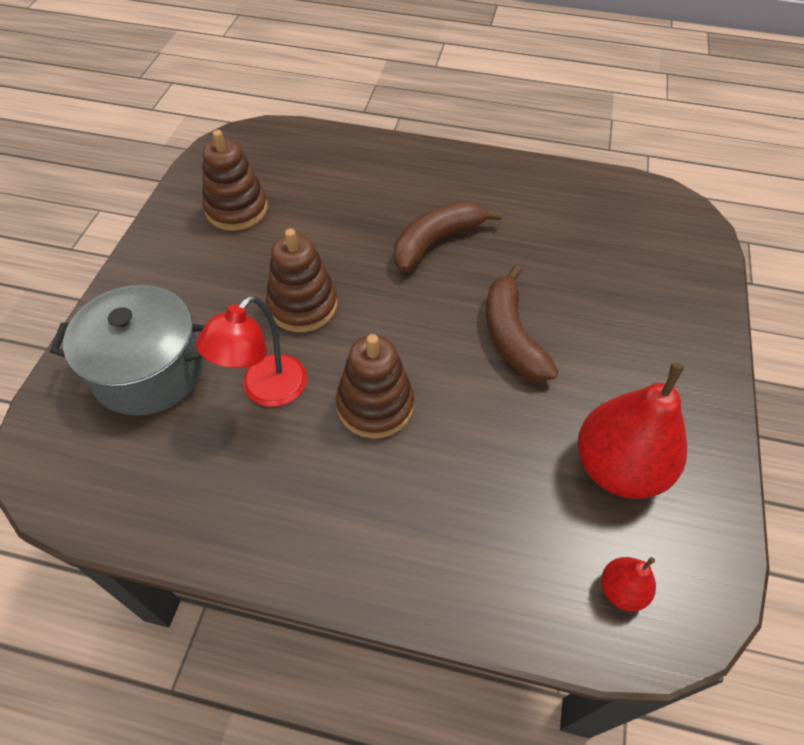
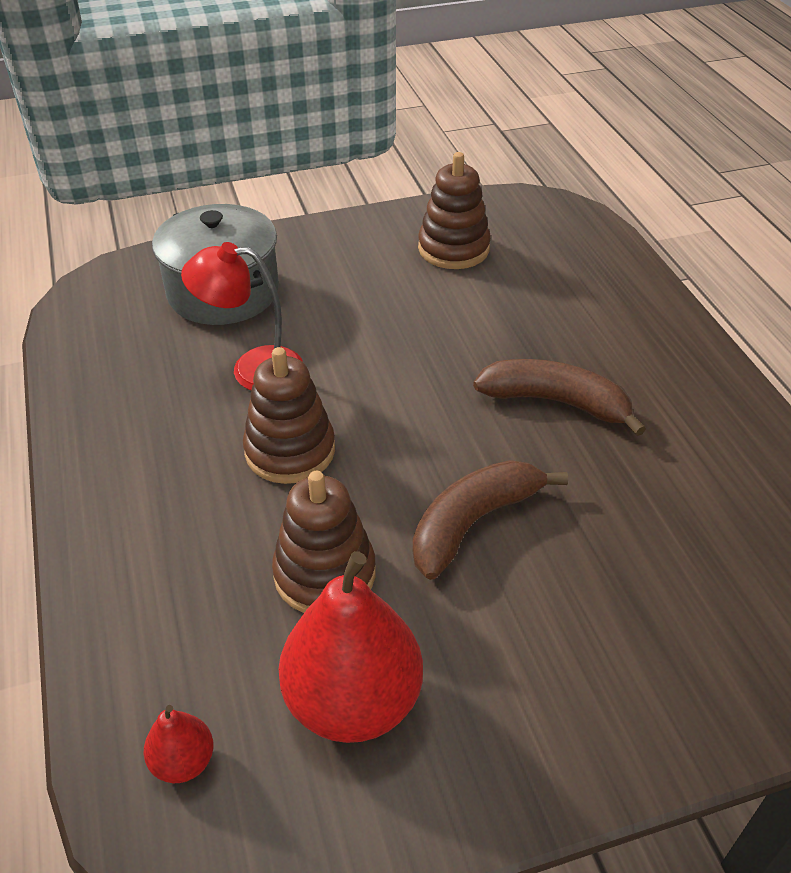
camera: 60 degrees right, 10 degrees down
(303, 305) = (373, 346): brown stacking toy -> brown stacking toy (325, 574)

